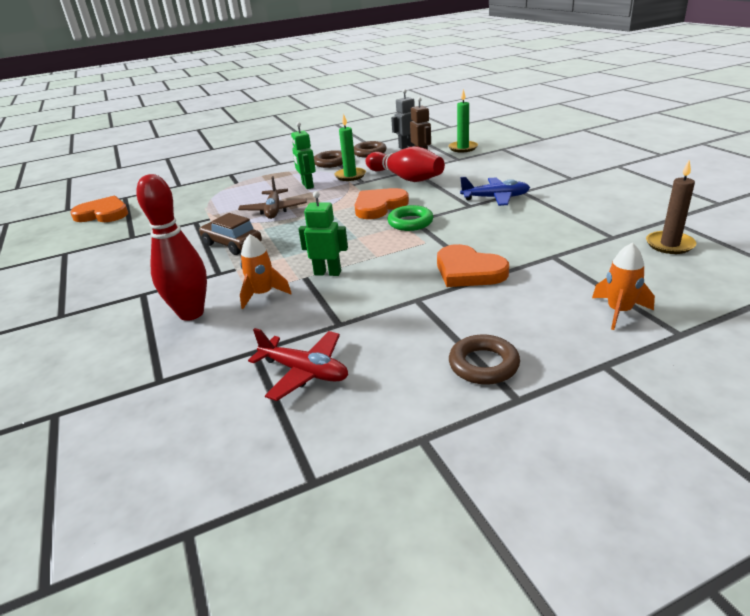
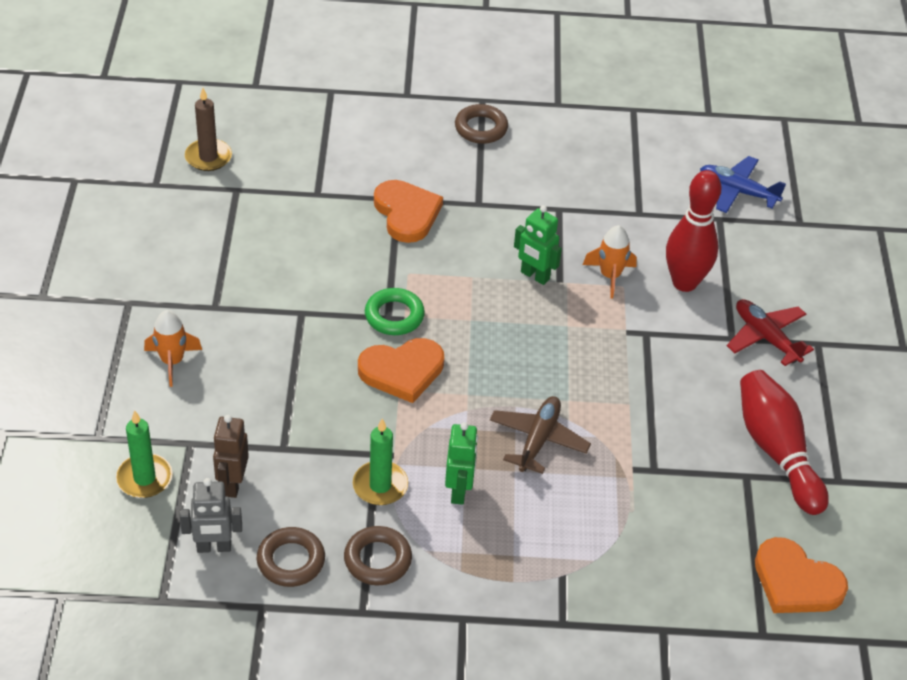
camera: 160 degrees left, 15 degrees up
(232, 244) = (617, 383): brown car -> none
(304, 372) = (607, 177): red plane -> red plane (766, 337)
(405, 178) = (312, 428): red bowling pin -> red bowling pin (776, 451)
(495, 198) = (258, 311): blue plane -> blue plane (737, 191)
(619, 311) = (344, 122): orange rocket -> orange rocket (172, 361)

